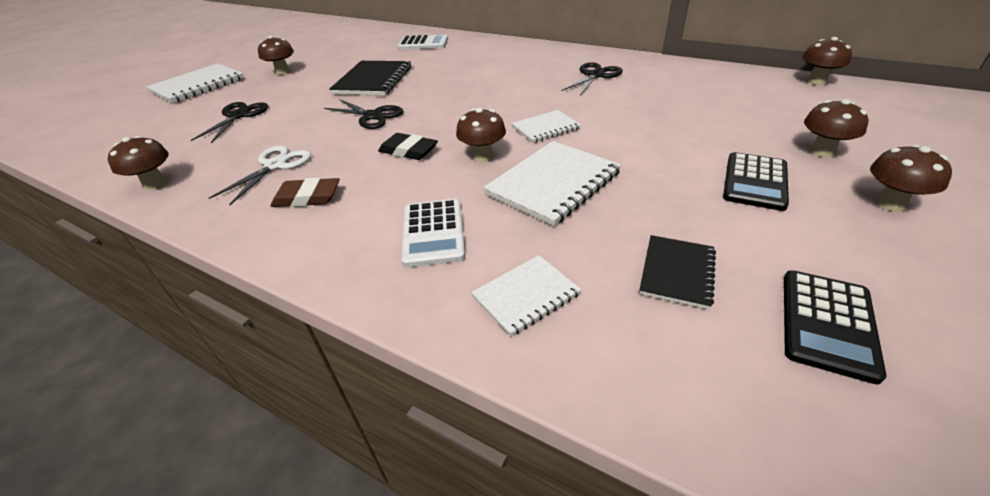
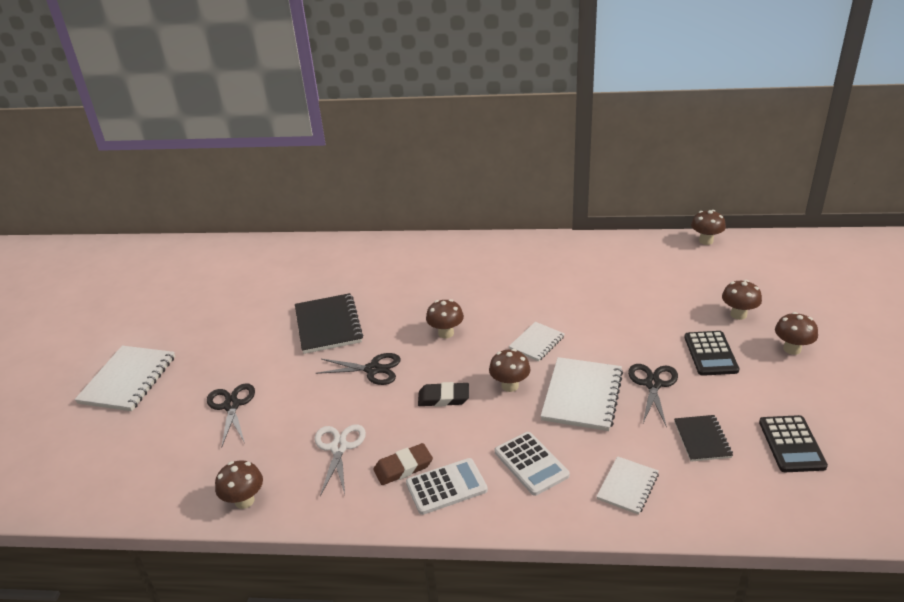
camera: 25 degrees left, 5 degrees down
(283, 72) = (211, 337): brown mushroom -> brown mushroom (446, 333)
(423, 44) = (331, 261): white calculator -> white calculator (446, 487)
(595, 75) = (534, 271): black scissors -> black scissors (653, 384)

